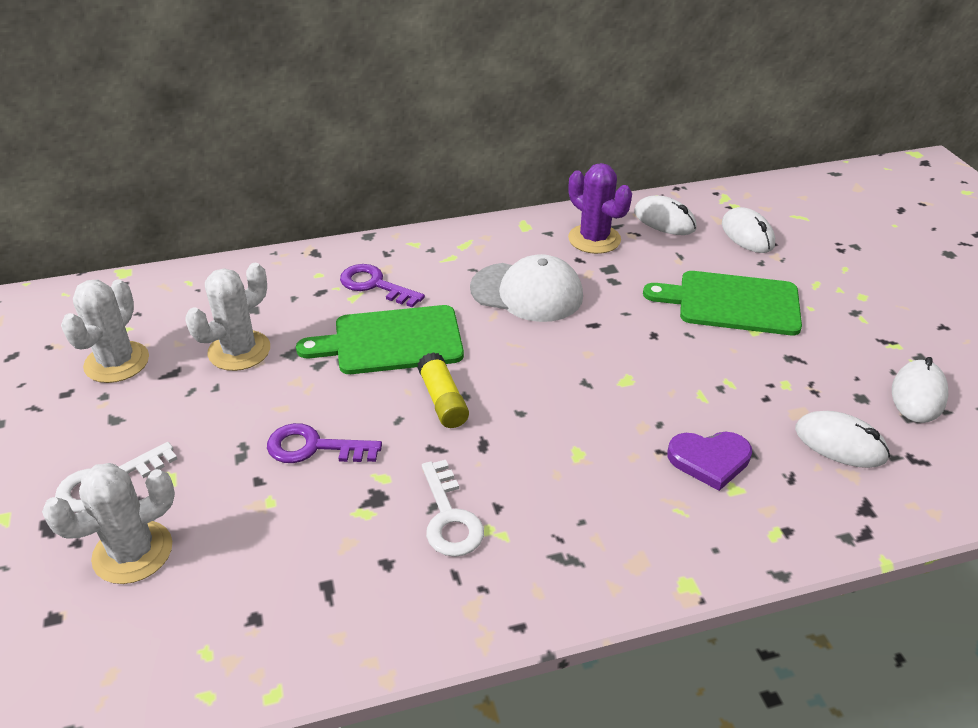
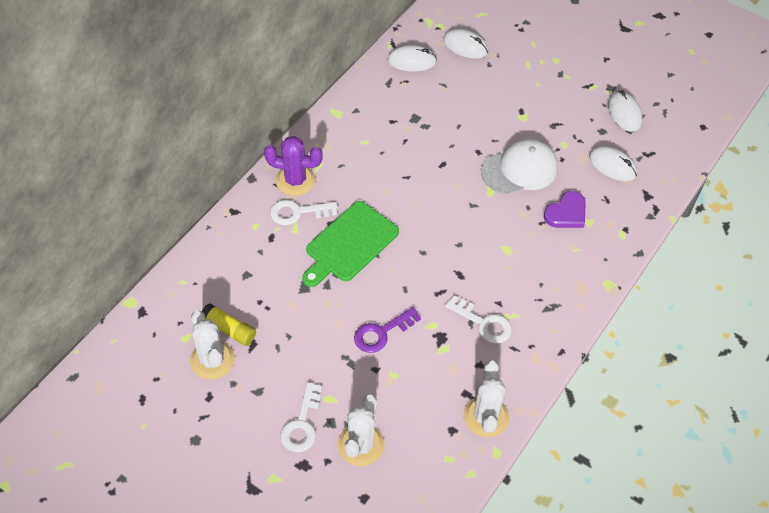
camera: 40 degrees left, 15 degrees up
(239, 351) = (273, 306): white cactus -> white cactus (486, 416)
(375, 285) = (297, 212): purple key -> white key
(443, 400) = (415, 263): yellow glue stick -> yellow glue stick (229, 329)
(527, 292) = (387, 163): white cap -> white cap (519, 169)
(594, 239) = (386, 100): purple cactus -> purple cactus (295, 180)
(732, 303) = (498, 104): green cutting board -> none
(840, 443) = (612, 165): white mouse -> white mouse turned 45 degrees clockwise

